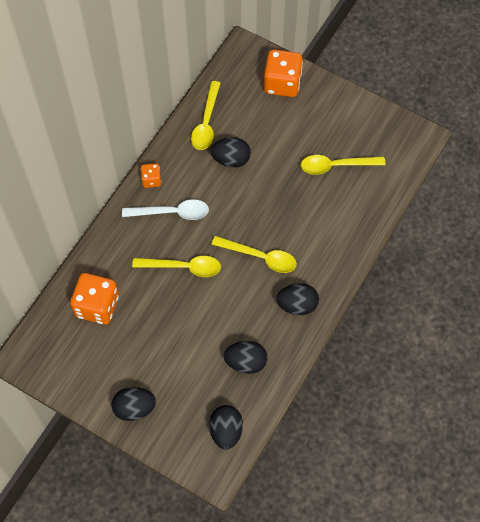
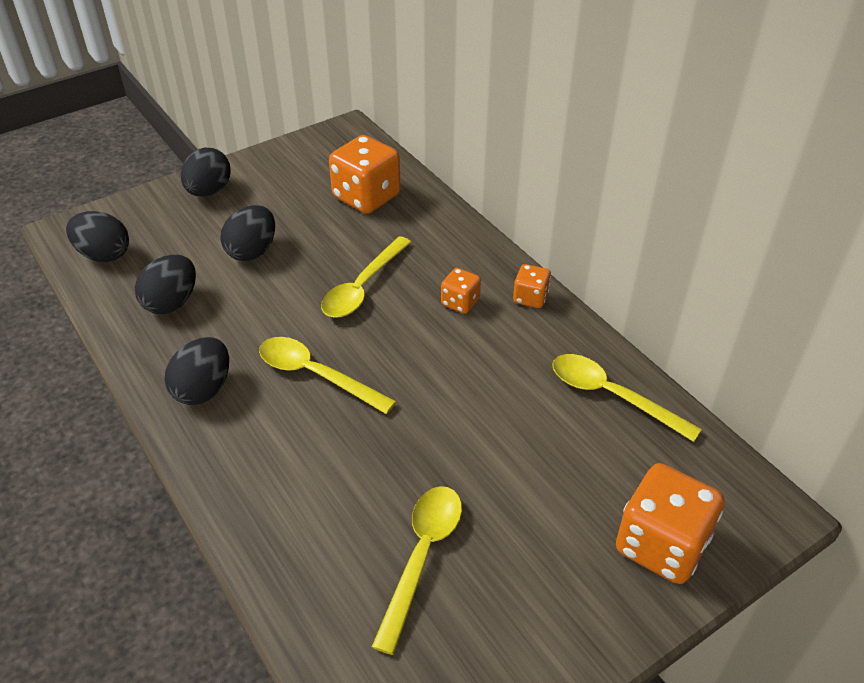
camera: 115 degrees right, 20 degrees down
(172, 212) = (460, 302): white spoon -> orange dice
(231, 159) = (519, 403): black egg -> black egg (252, 251)
(260, 257) = (316, 375): yellow spoon -> yellow spoon turned 75 degrees clockwise

